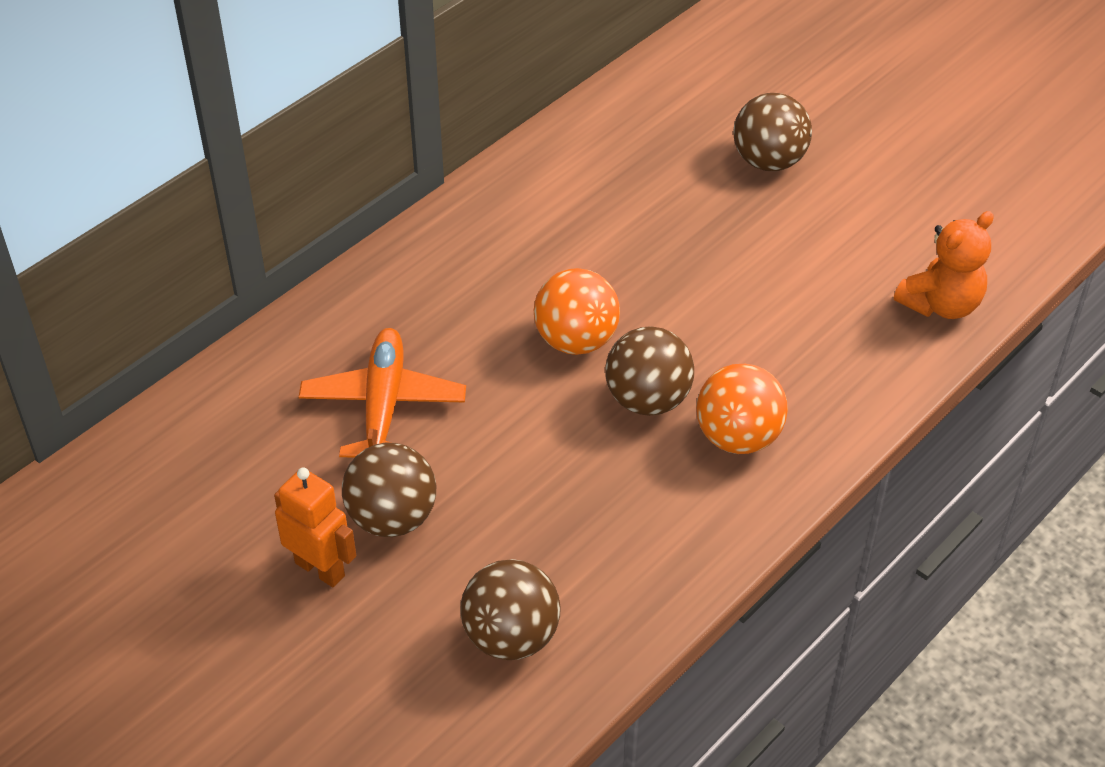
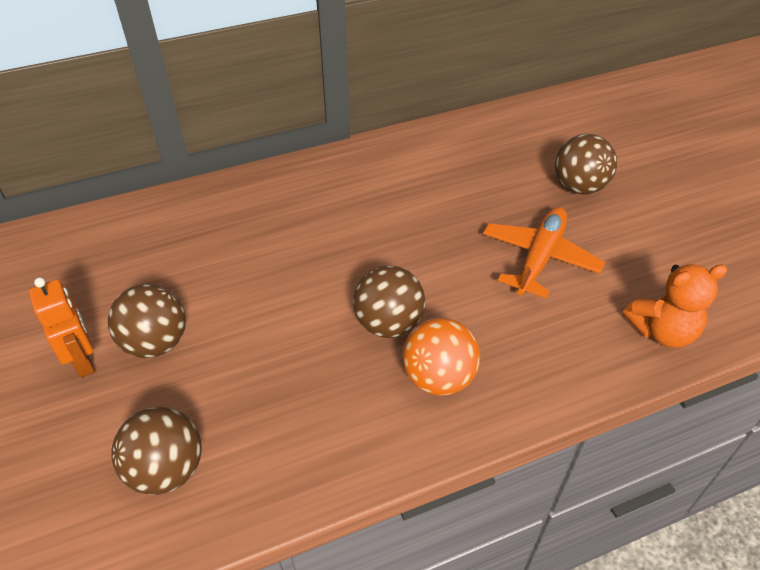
camera: 25 degrees right, 0 degrees up
(383, 405) = (209, 263): orange plane -> orange plane (539, 258)
(576, 341) = (366, 264): orange ball -> none

